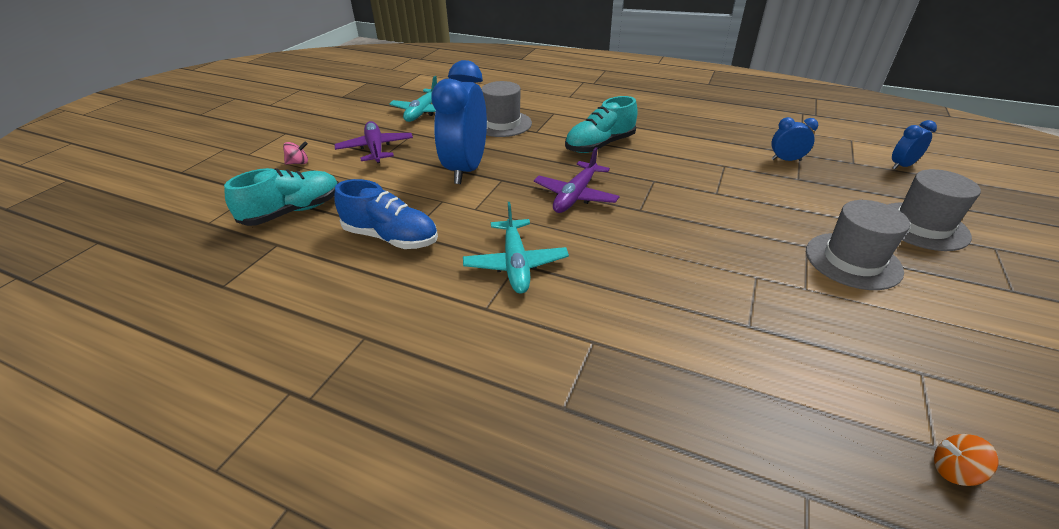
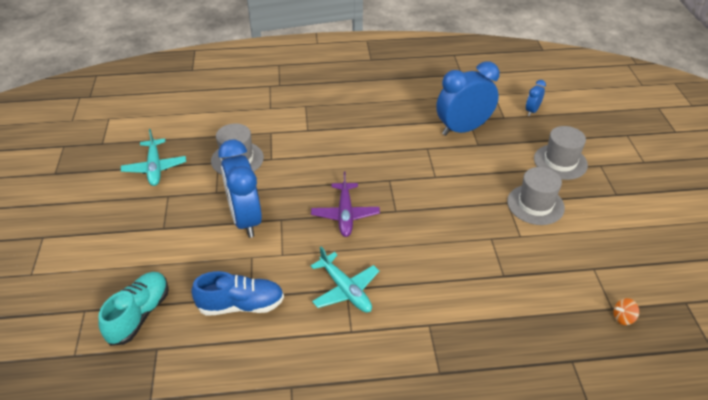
camera: 30 degrees left, 5 degrees up
(298, 163) = (92, 266): pink spinning top -> none
(375, 149) = (149, 225): purple plane -> none
(600, 145) = (330, 157): turquoise shoe -> none
(786, 160) = (463, 129): blue clock -> blue clock, size x2.20

